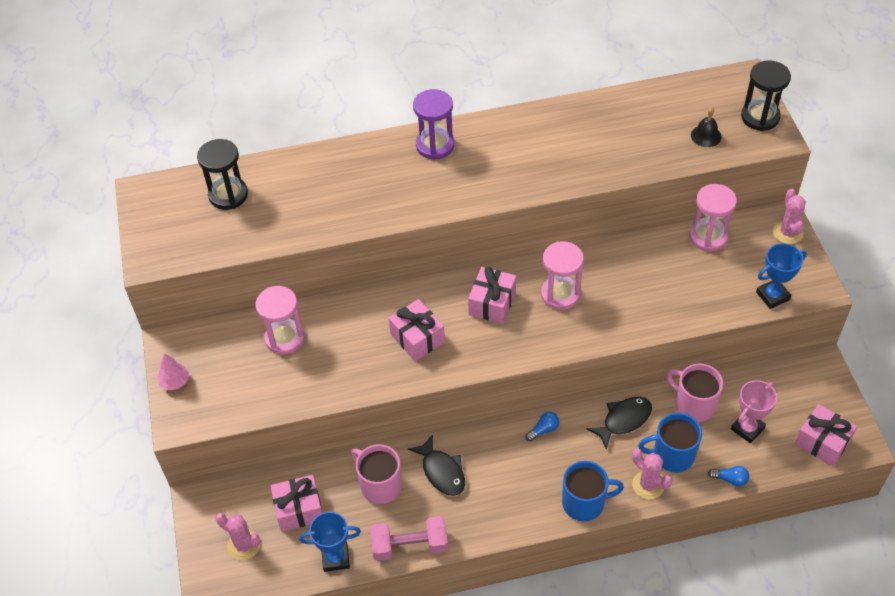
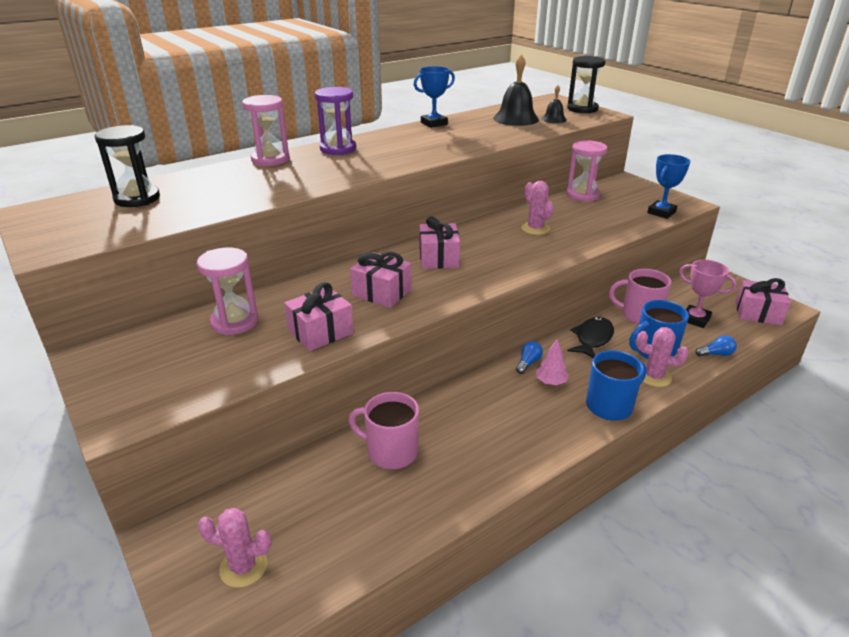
camera: 25 degrees left, 20 degrees down
(175, 381) = (103, 386): pink tree -> pink tree (550, 382)
(299, 509) = (304, 504): pink gift -> pink gift (320, 332)
(335, 558) = (375, 541): blue trophy -> blue trophy (434, 123)
(410, 546) = (459, 498): pink dumbbell -> none
(442, 471) = (451, 421): black fish -> none
(560, 294) = (495, 242): pink hourglass -> pink hourglass (270, 159)
(662, 123) = (516, 119): none -> black bell
(747, 428) = (695, 319): pink trophy -> pink trophy turned 75 degrees counterclockwise
(787, 232) = (636, 184): pink cactus -> pink cactus (535, 229)

